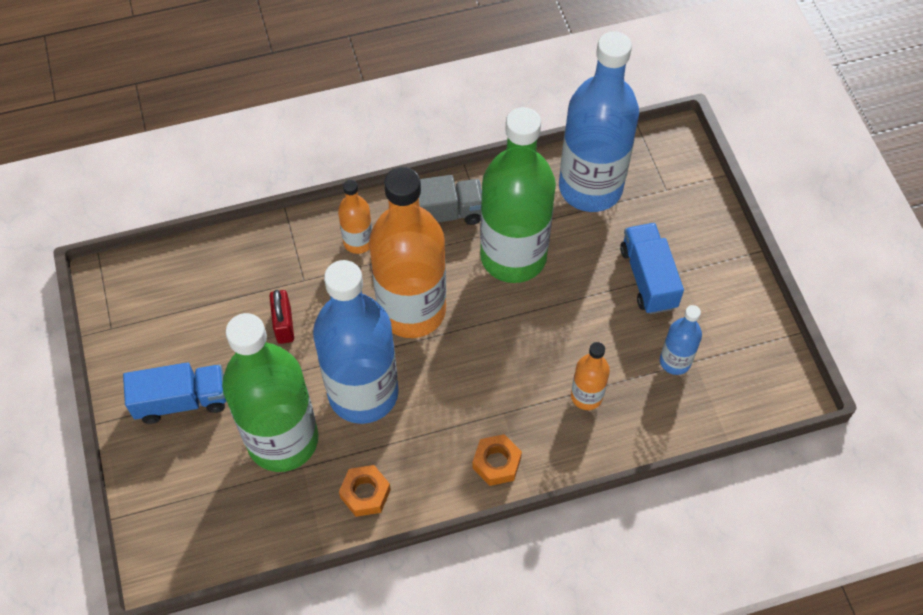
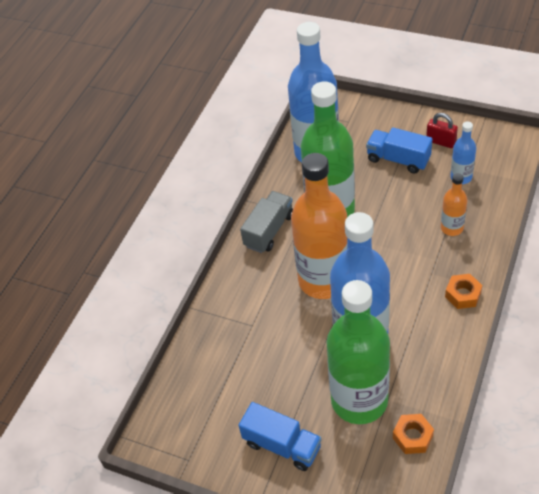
camera: 45 degrees left, 10 degrees down
(181, 401) = (282, 445): blue truck -> blue truck turned 90 degrees clockwise
(284, 325) = (275, 354): red padlock -> red padlock (440, 142)
(358, 242) = (251, 281): orange bottle -> none
(365, 493) = (433, 374): orange nut -> orange nut (412, 436)

